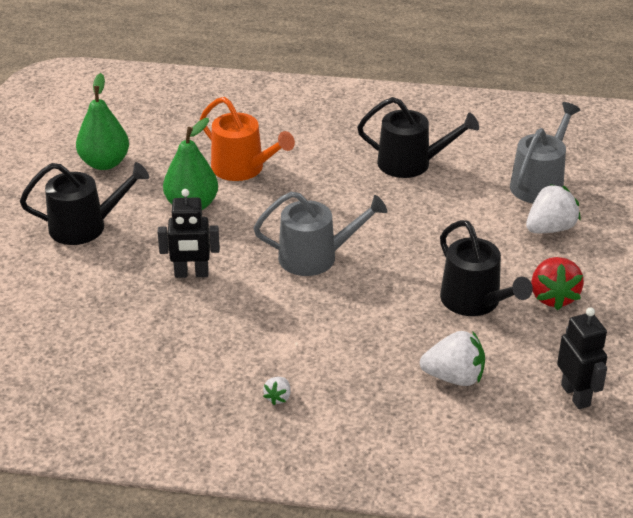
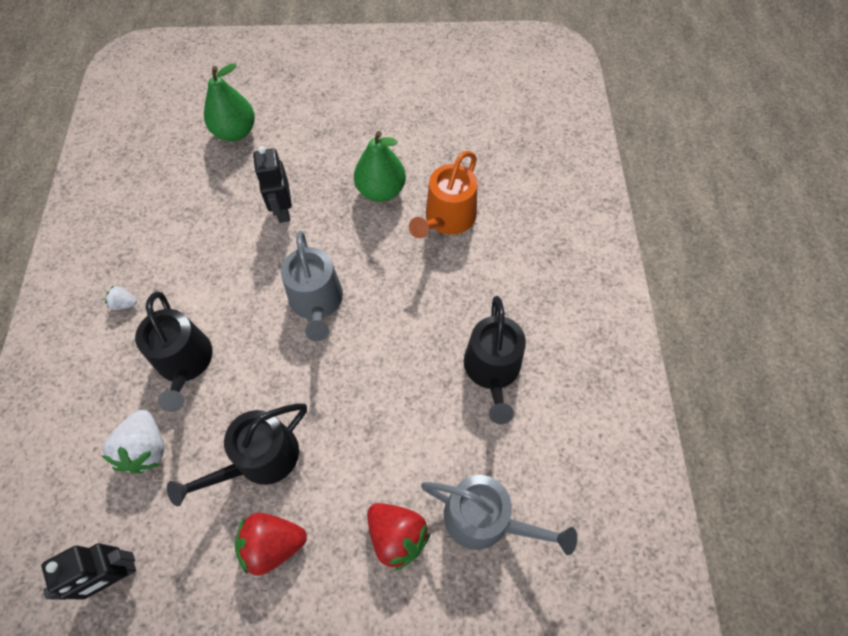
camera: 80 degrees right, 25 degrees up
(85, 226) = (338, 124): black watering can -> black watering can (185, 362)
(104, 163) = (432, 115): green pear -> green pear (235, 132)
(550, 228) = (397, 536): white strawberry -> red strawberry

